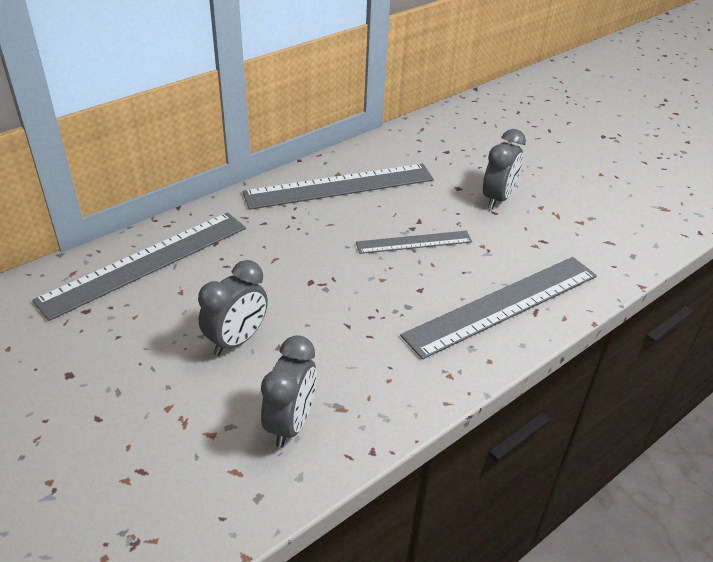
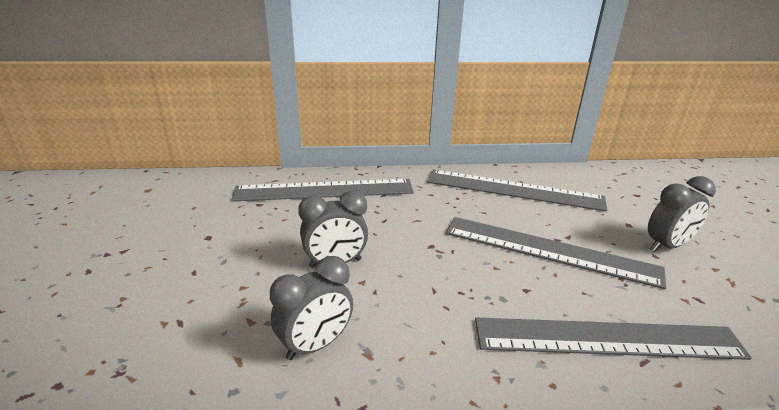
camera: 35 degrees right, 10 degrees down
(414, 242) = (550, 250): grey ruler -> grey ruler, size x1.80

